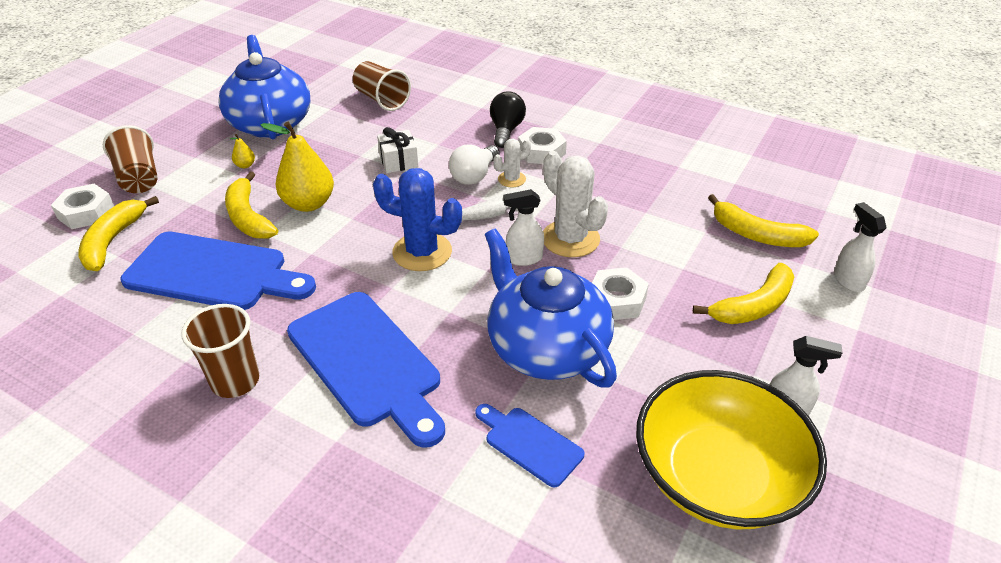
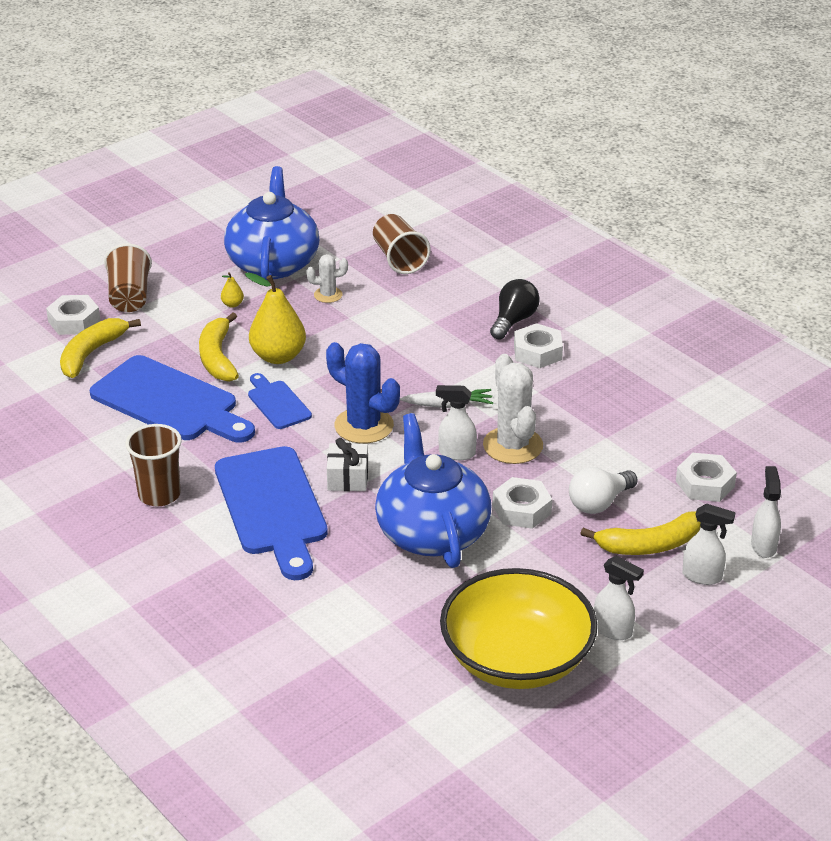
camera: 20 degrees right, 5 degrees down
(398, 161) = (384, 332): white gift -> white gift (348, 478)
(474, 175) = (453, 363): white light bulb -> white light bulb (599, 503)
(511, 179) = (489, 374): white cactus -> white cactus (328, 295)
(530, 444) = (376, 598): blue cutting board -> blue cutting board (277, 403)
(756, 235) = (705, 484): yellow banana -> white nut
(822, 325) = (702, 576): none -> white spray bottle

